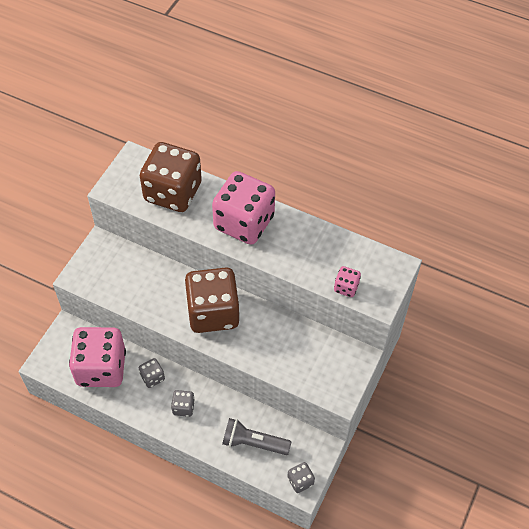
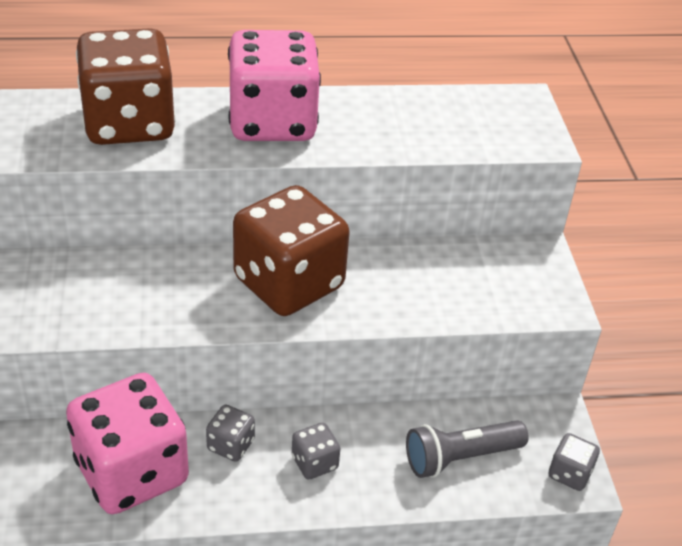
camera: 35 degrees left, 15 degrees down
(346, 287) = (485, 142): pink dice -> none

